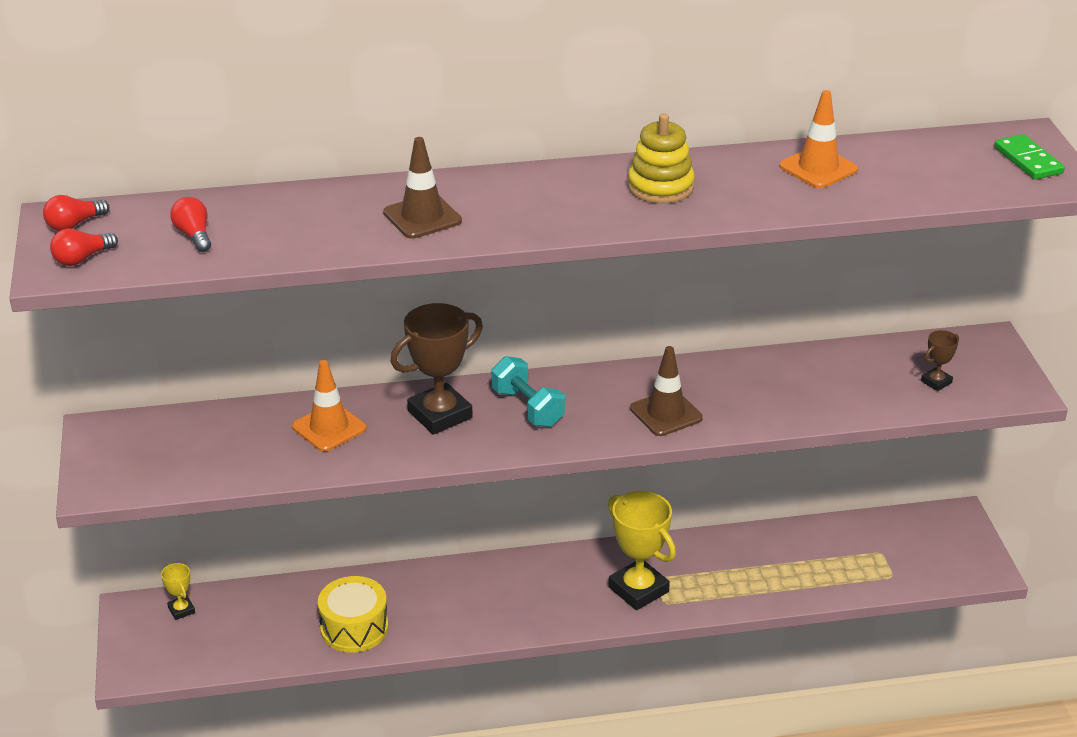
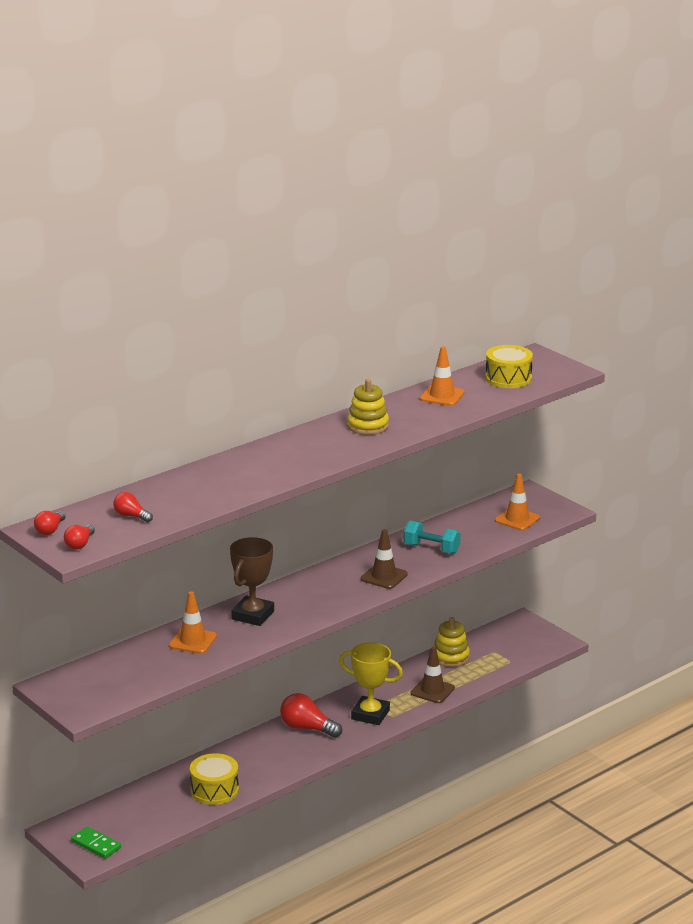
camera: 30 degrees left, 10 degrees down
(181, 610) = (91, 818): yellow trophy -> none
(422, 217) = (253, 473): brown traffic cone -> brown traffic cone (432, 691)
(527, 408) = (301, 597): turquoise dumbbell -> turquoise dumbbell (431, 549)
(542, 579) = (307, 728): none -> red light bulb
(814, 539) = (450, 657): none -> yellow stacking toy
(936, 382) = (517, 519): brown trophy -> orange traffic cone
(948, 166) = (508, 378): none -> yellow drum
(1028, 160) = (545, 366): green domino -> green domino (96, 845)

